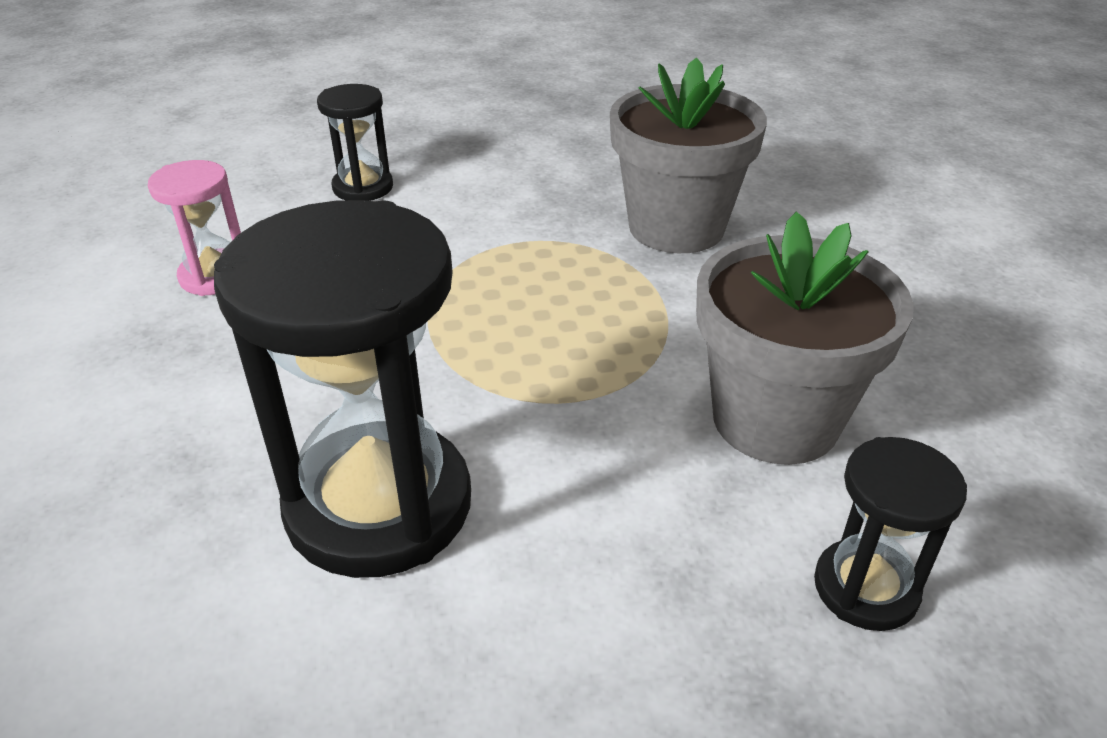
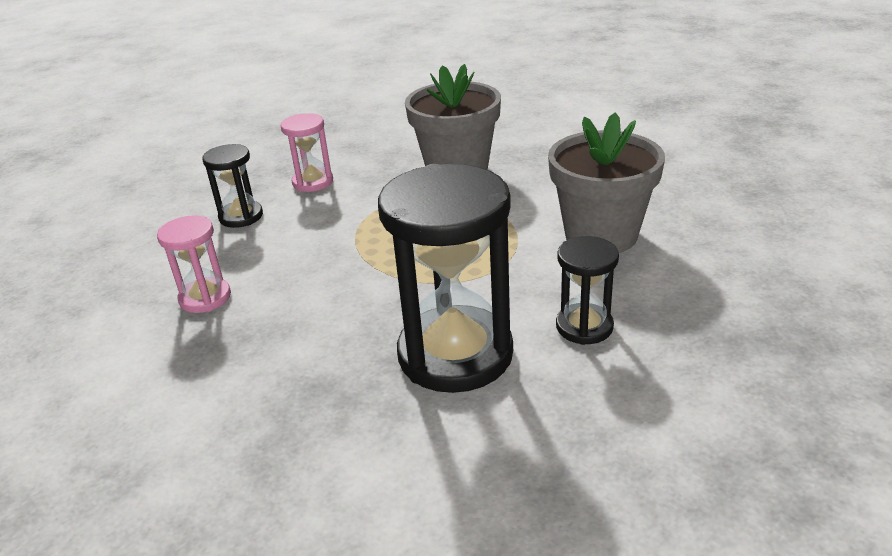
camera: 30 degrees left, 5 degrees down
(486, 174) = (313, 182): none -> pink hourglass
(865, 588) = (705, 281): black hourglass -> black hourglass (584, 327)

